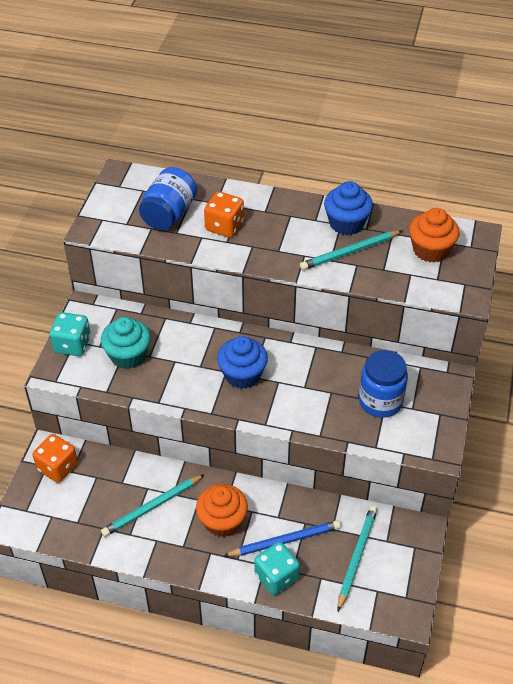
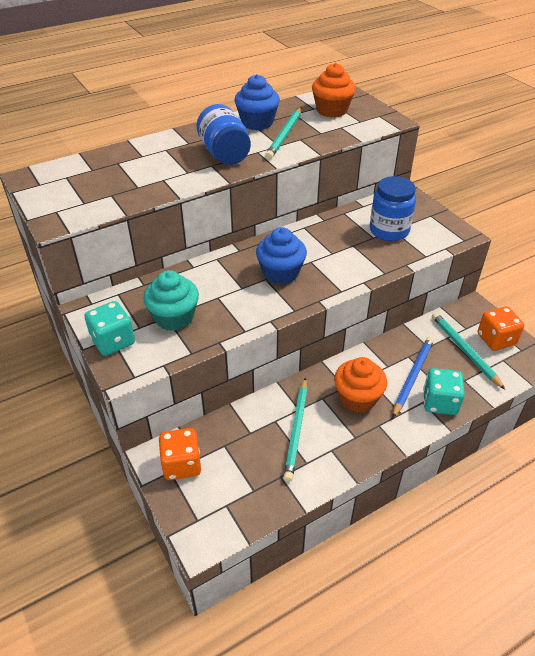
camera: 45 degrees left, 5 degrees down
(169, 214) = (113, 180): blue jar -> blue jar (224, 154)
(224, 226) = (171, 165): orange dice -> orange dice (496, 339)

